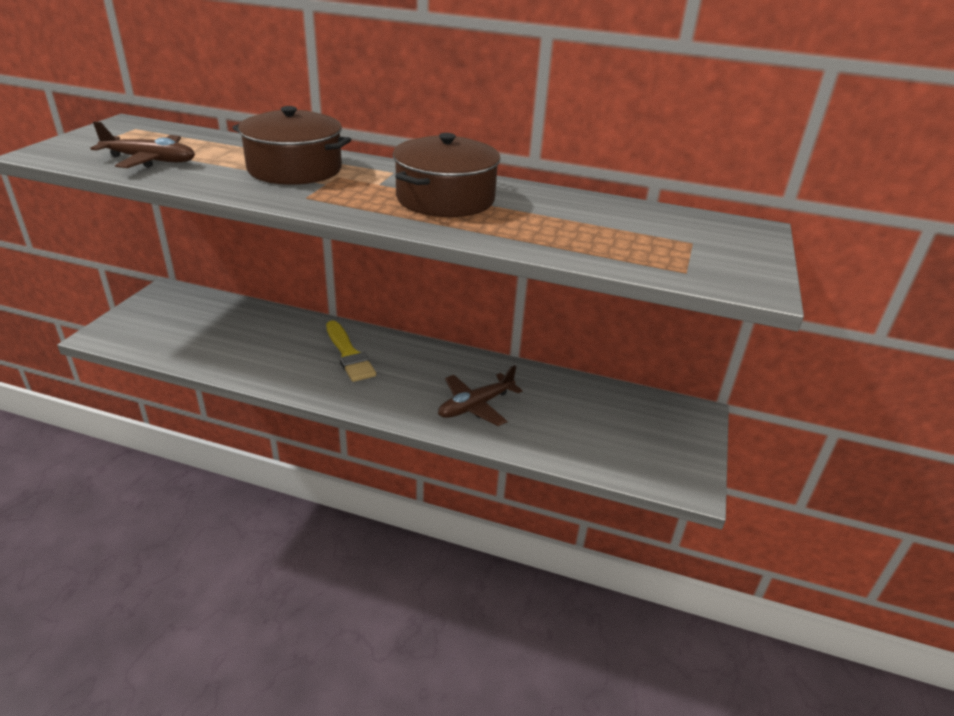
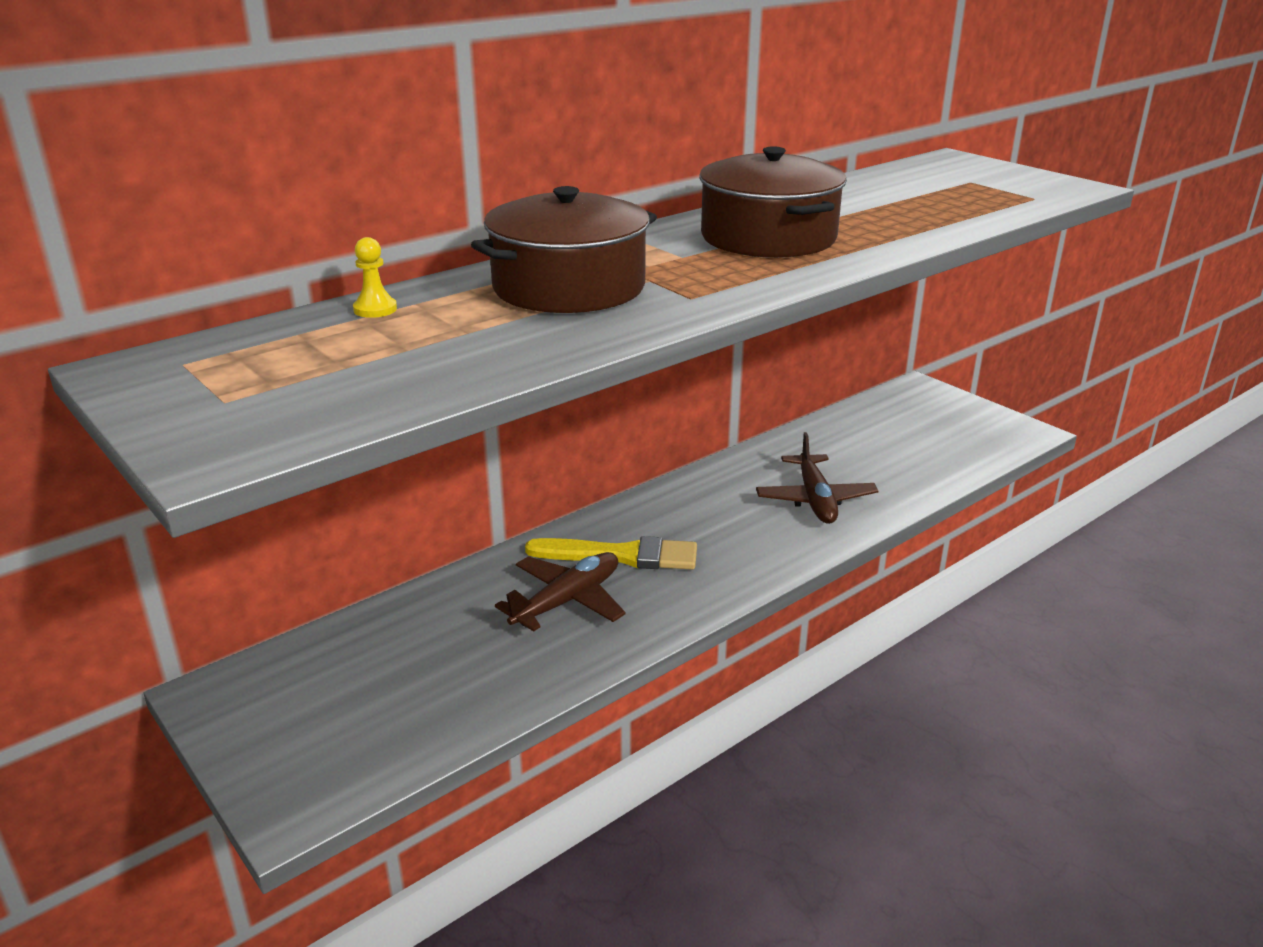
camera: 55 degrees left, 5 degrees down
(150, 160) = (399, 369): brown plane -> brown plane (567, 601)
(225, 141) = (375, 309): none -> yellow pawn

